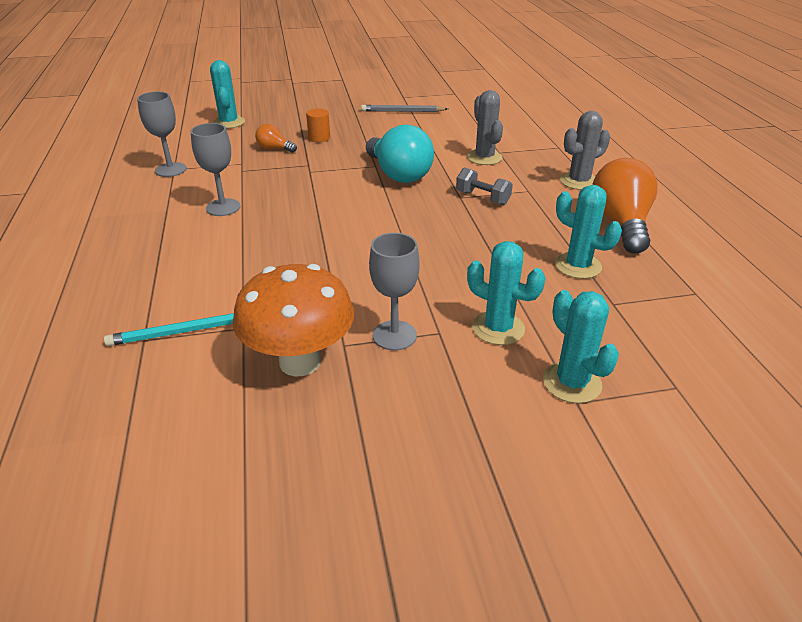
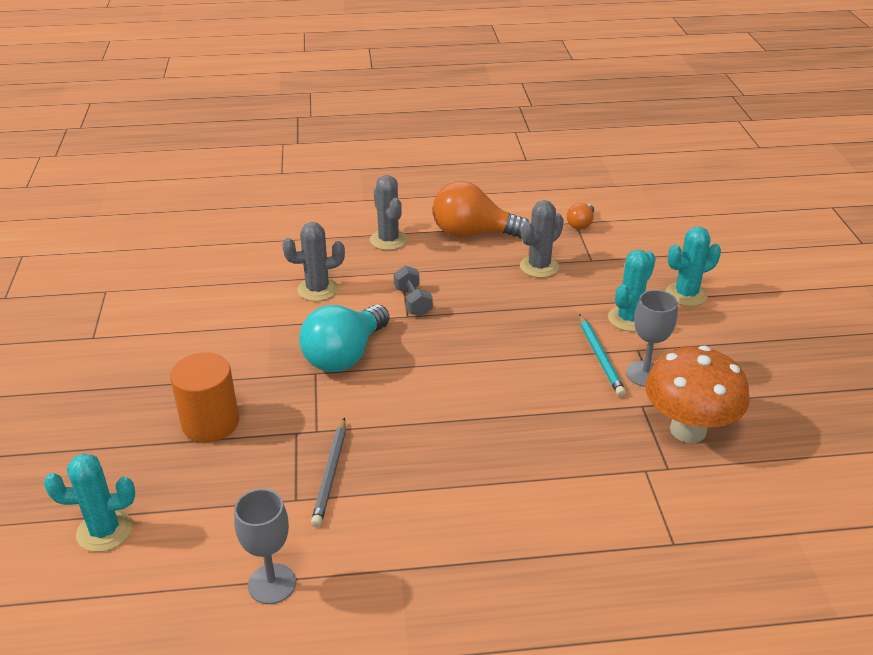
camera: 85 degrees left, 0 degrees up
(182, 332) = (658, 515): turquoise pencil -> turquoise pencil (600, 357)
(223, 207) = (403, 509): grey goblet -> none
(274, 149) = (233, 468): orange light bulb -> orange light bulb (580, 224)
(319, 138) = (210, 423): orange cylinder -> orange cylinder, size x1.81
(398, 174) = (344, 355): turquoise light bulb -> turquoise light bulb turned 150 degrees clockwise
(402, 111) = (149, 341): grey pencil -> grey pencil (330, 474)
(482, 198) = (413, 302): grey dumbbell -> grey dumbbell turned 60 degrees counterclockwise
(577, 266) = (539, 266): turquoise cactus -> grey cactus

